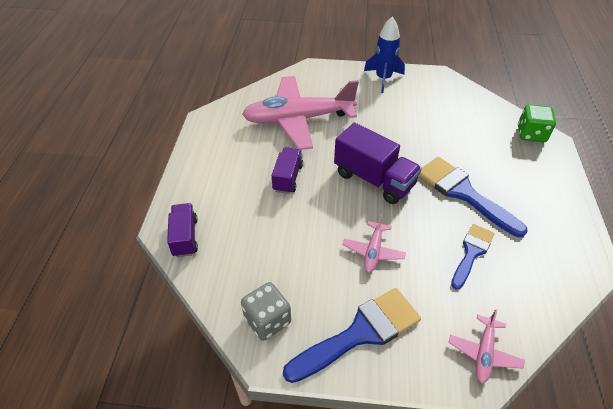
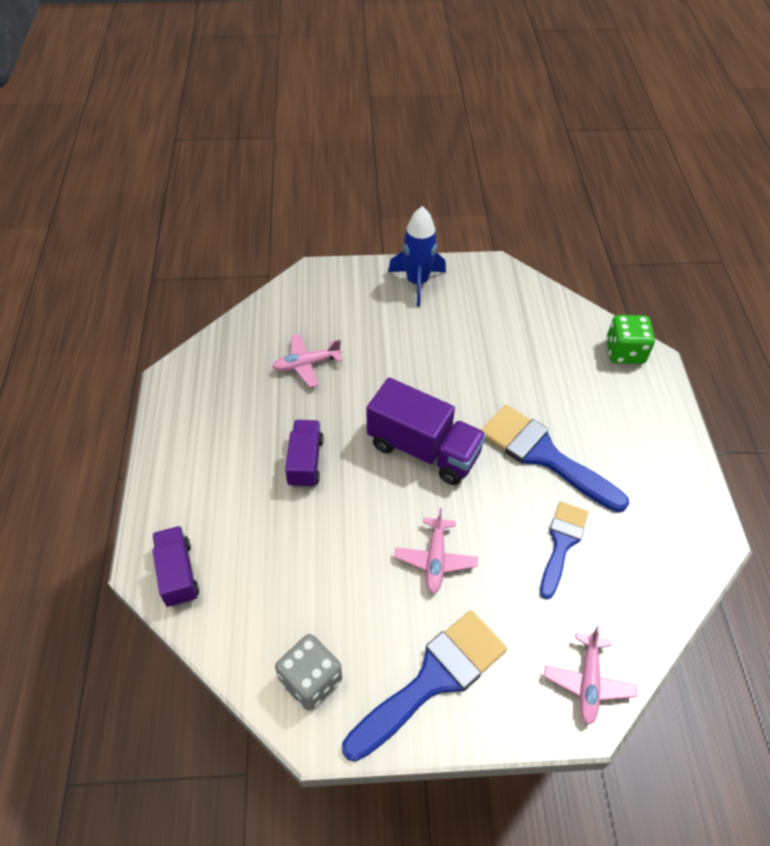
camera: 10 degrees left, 5 degrees up
(298, 119) = (306, 364): pink plane -> pink plane, size x0.44

